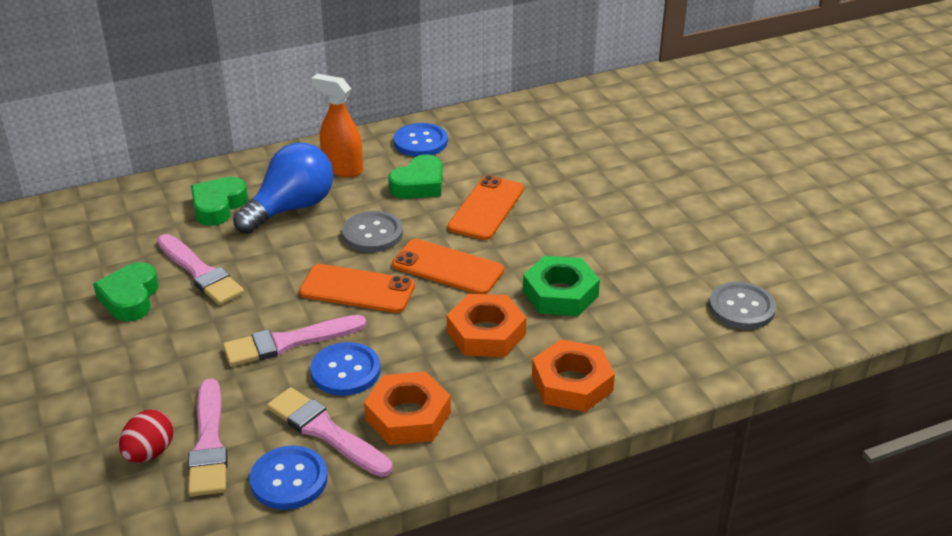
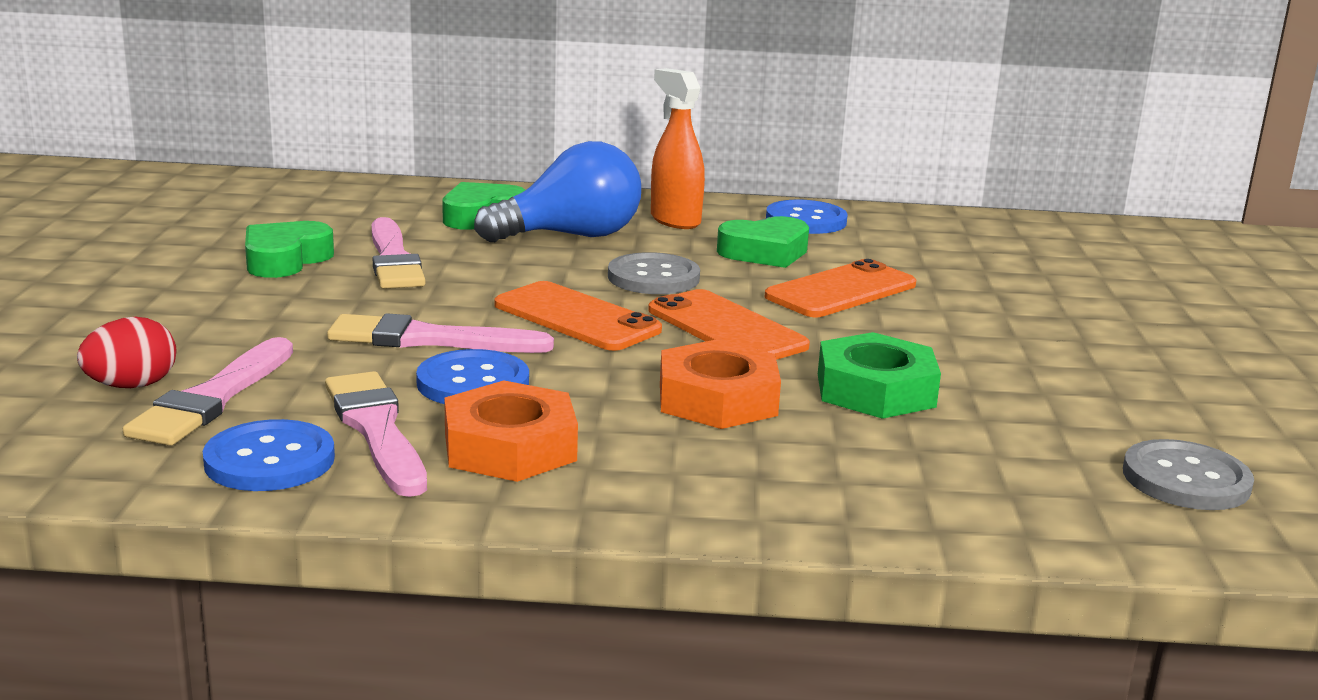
camera: 25 degrees right, 15 degrees down
(572, 383) = (802, 483): orange nut -> none

